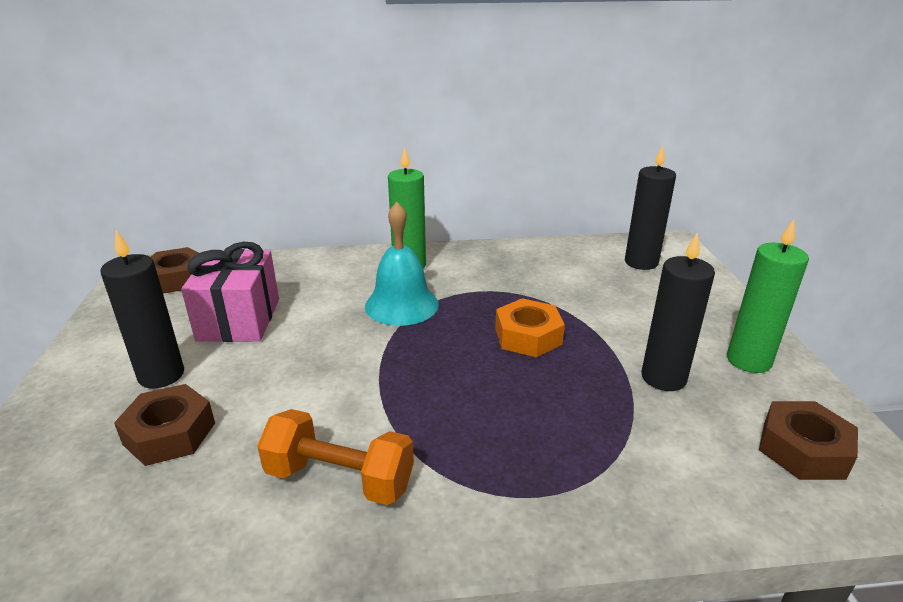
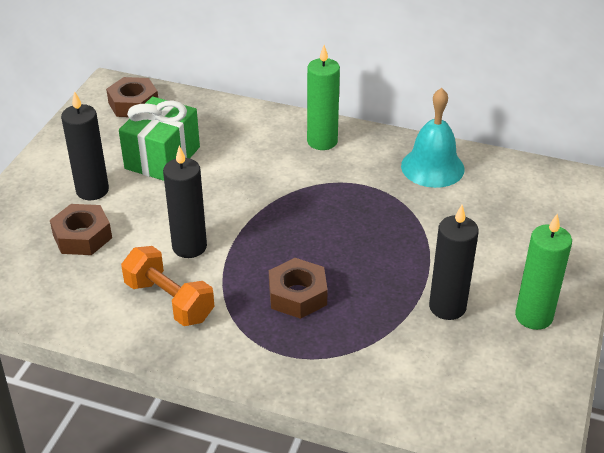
camera: 25 degrees right, 10 degrees up
(239, 319) = (162, 158): pink gift -> green gift
(401, 305) = (290, 180): turquoise bell -> turquoise bell (432, 167)
(528, 336) = (370, 239): orange nut -> none
(641, 262) = (536, 196): black candle -> black candle (189, 247)
(803, 449) = (498, 392): brown nut -> brown nut (297, 295)

